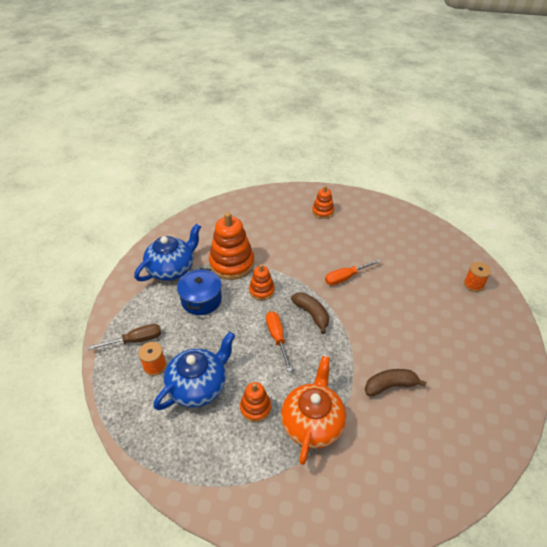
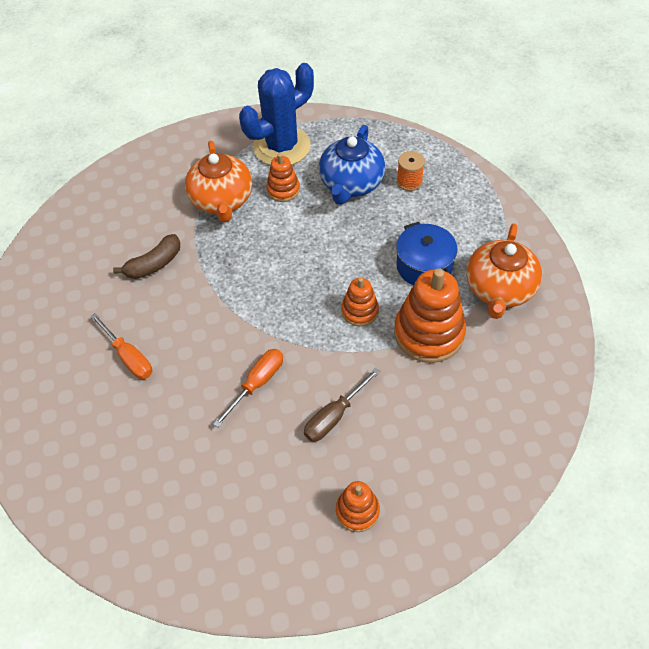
camera: 155 degrees right, 10 degrees up
(135, 340) = (452, 194): brown screwdriver -> brown screwdriver (334, 416)
(172, 268) = (499, 289): blue teapot -> orange teapot
(228, 460) = (282, 146): none -> blue cactus
(277, 338) = (303, 261): orange screwdriver -> orange screwdriver (129, 357)
(311, 314) = (278, 307): brown banana -> none
(473, 284) = (62, 458): orange spool -> none

